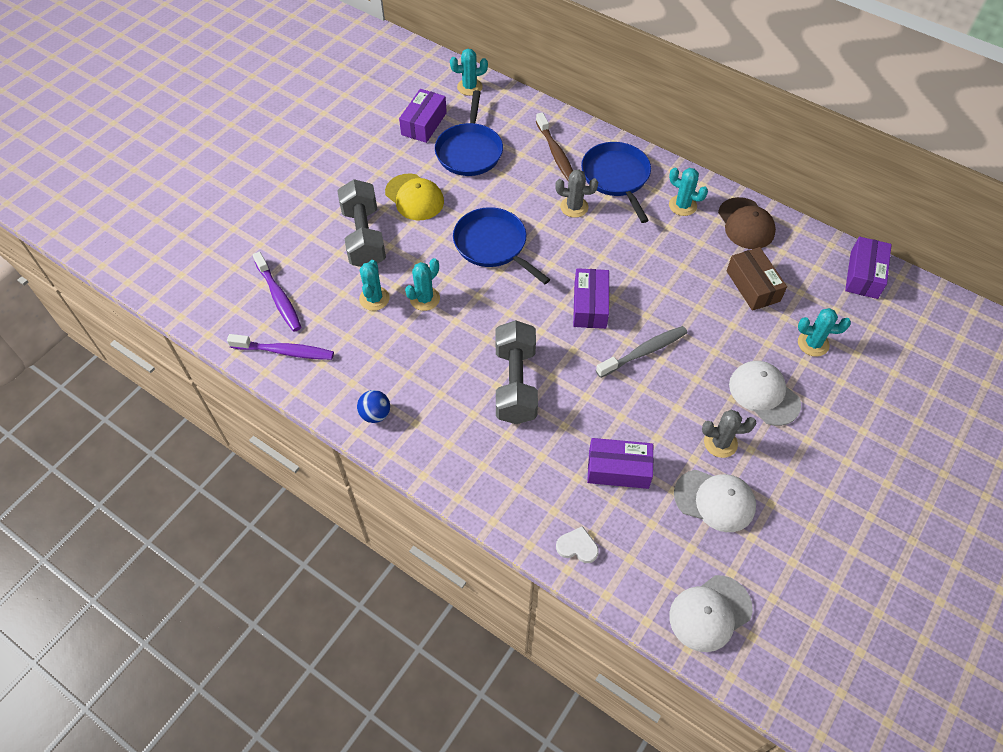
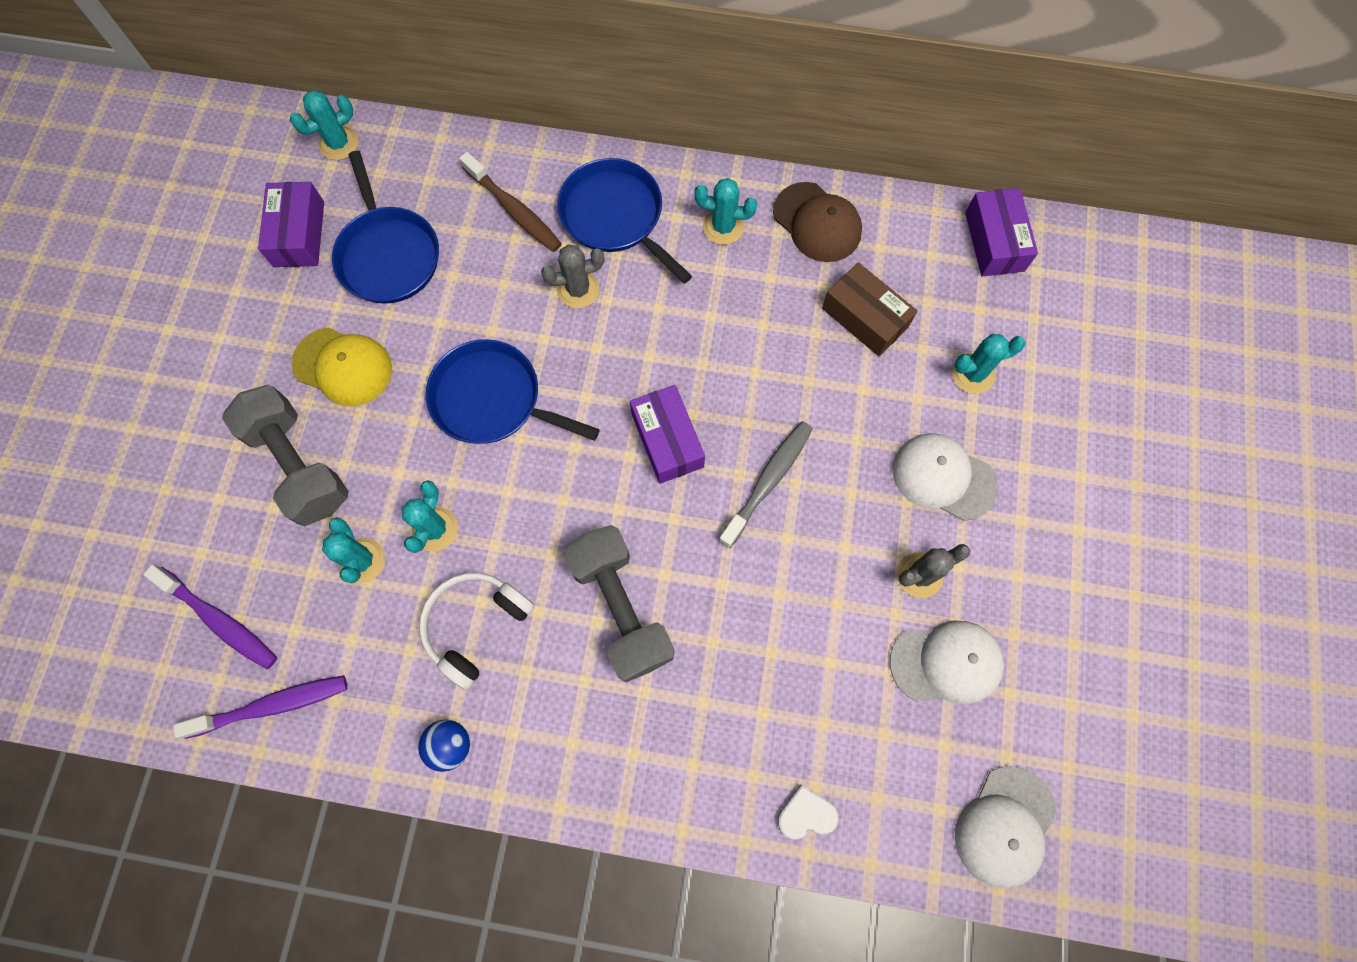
camera: 25 degrees left, 15 degrees up
(422, 358) = (475, 626): none -> white headphones
(618, 469) = (809, 675): purple box -> none

